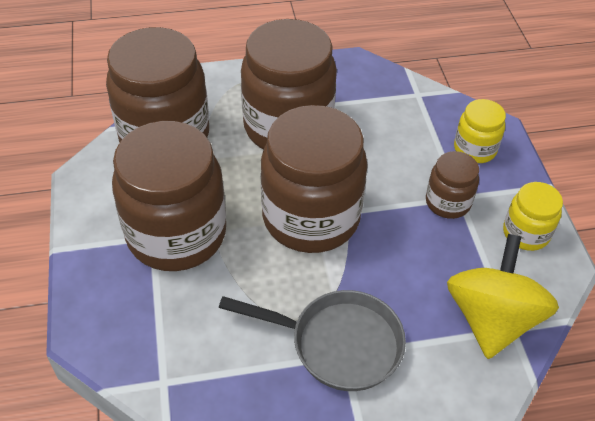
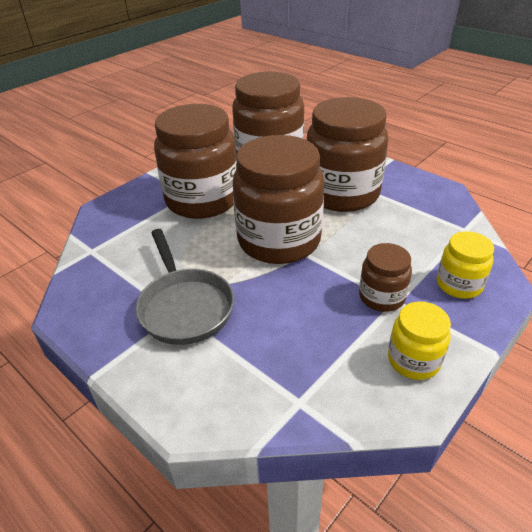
camera: 55 degrees right, 10 degrees down
(491, 319) = (294, 382): yellow spinning top -> none

